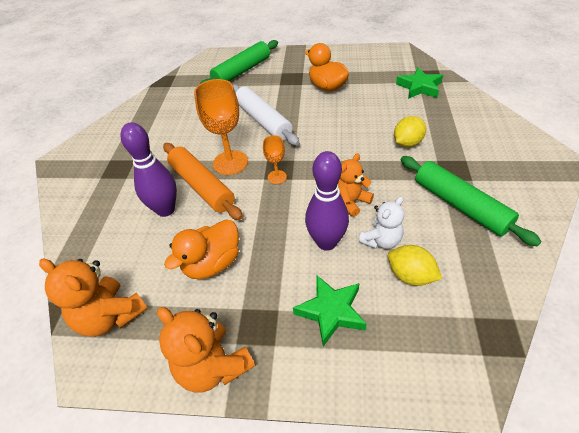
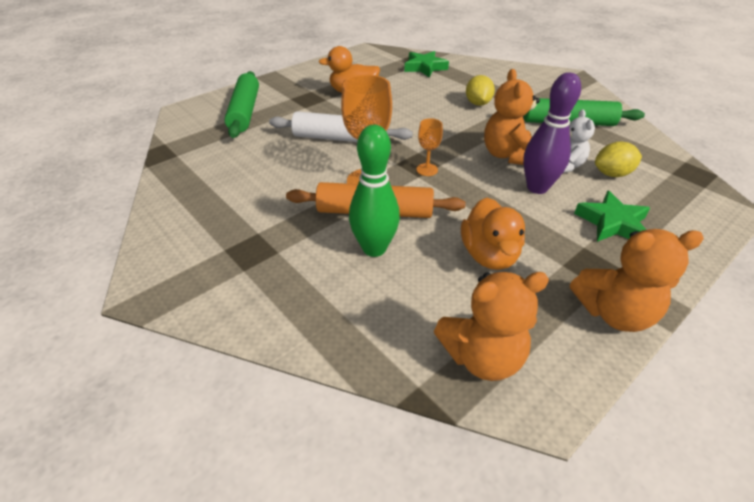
camera: 50 degrees left, 5 degrees down
(165, 210) = (374, 248): purple bowling pin -> green bowling pin
(351, 202) = (507, 155): orange teddy bear -> orange teddy bear, size x1.51

